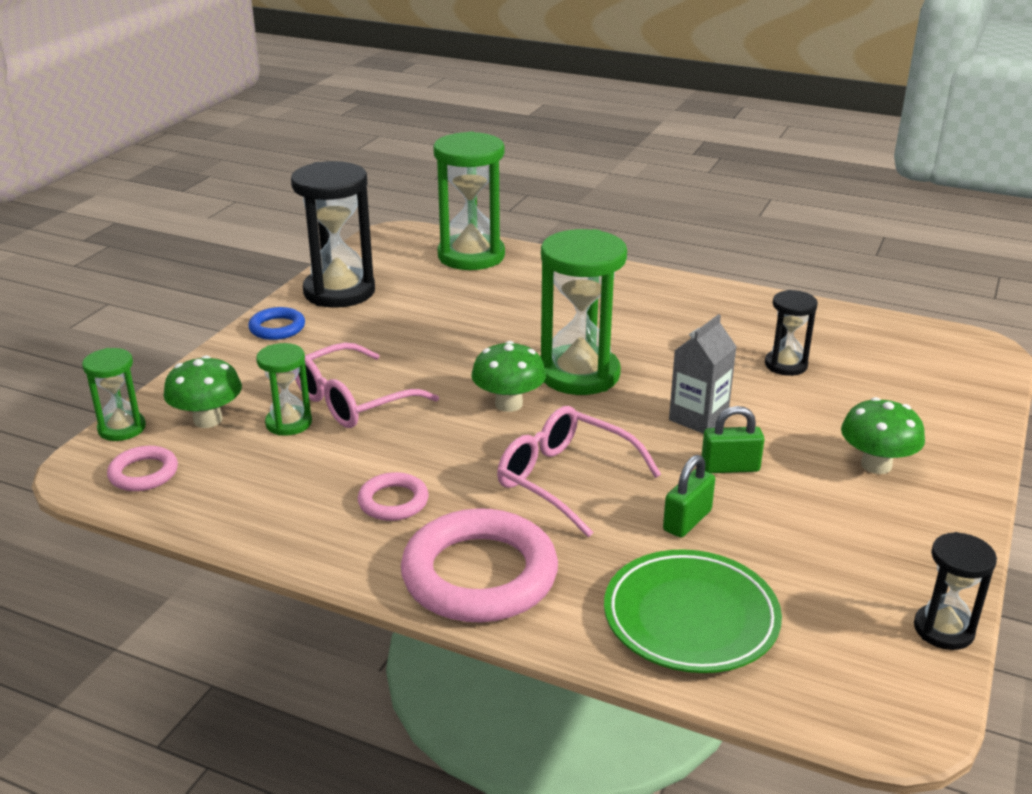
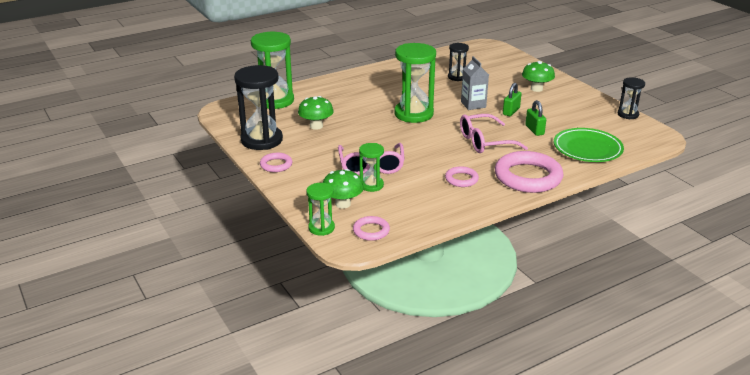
camera: 55 degrees left, 0 degrees up
(277, 328) = (276, 165): blue ring -> pink ring
(508, 404) = (418, 134): green mushroom -> green mushroom (316, 126)

